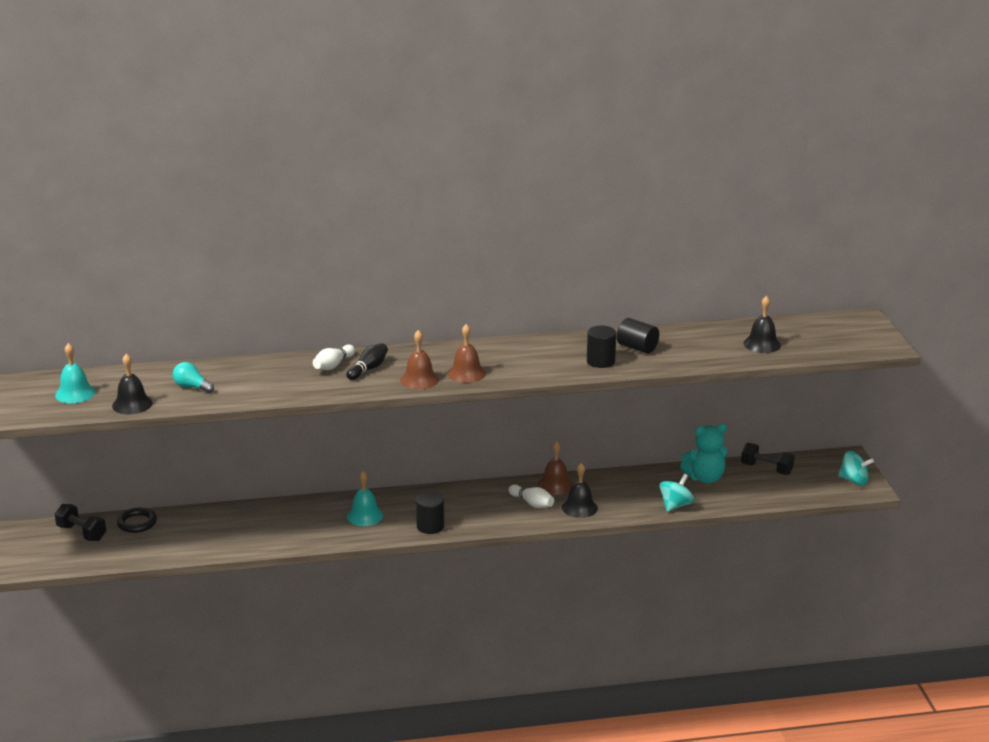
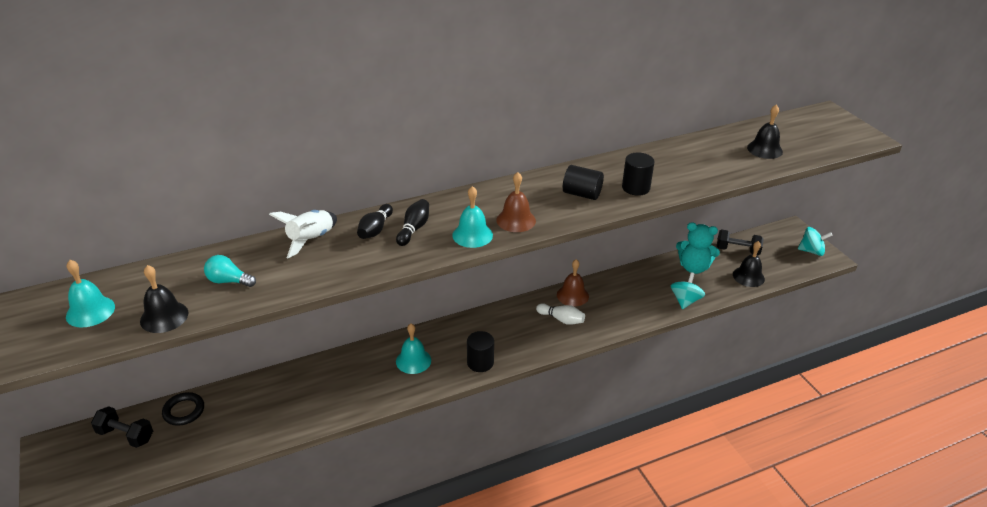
camera: 15 degrees left, 10 degrees up
(272, 366) = (310, 240): none -> white rocket
(333, 365) = (375, 229): white bowling pin -> black bowling pin
(419, 380) = (472, 235): brown bell -> turquoise bell
(579, 507) = (605, 317): black bell -> black bell (748, 276)
(637, 348) = (659, 168): black cylinder -> black cylinder (582, 194)
(705, 478) = (693, 267): turquoise teddy bear -> turquoise teddy bear turned 45 degrees clockwise

